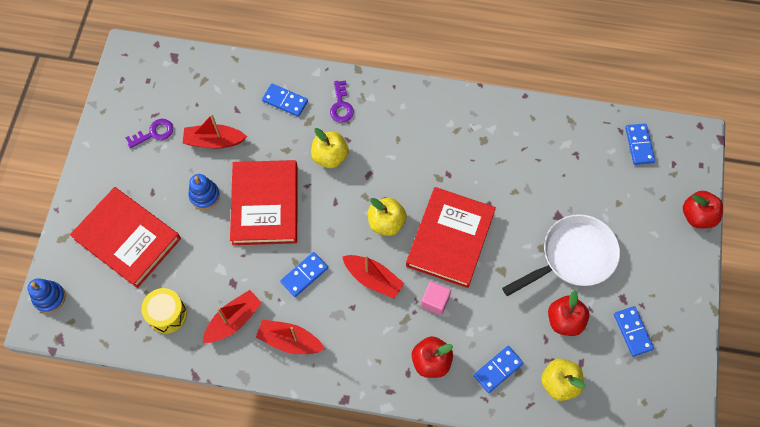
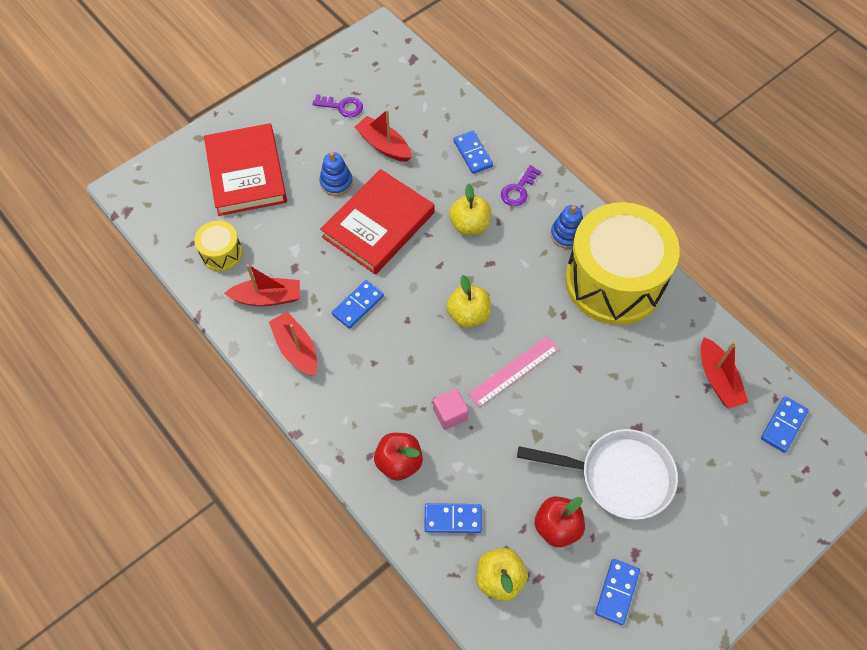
camera: 40 degrees right, 5 degrees down
(49, 298) = (149, 175): blue stacking toy -> blue stacking toy (567, 234)
(304, 275) = (358, 305): blue domino -> blue domino turned 45 degrees counterclockwise
(373, 279) = (413, 353): red boat -> red boat (718, 379)
(450, 239) = (513, 371): red book -> pink ruler
(460, 125) = (614, 281): none -> yellow drum
(697, 216) = (787, 538): red apple -> none

